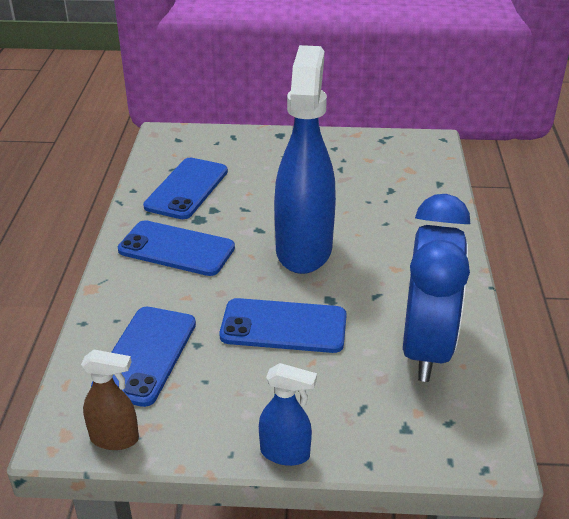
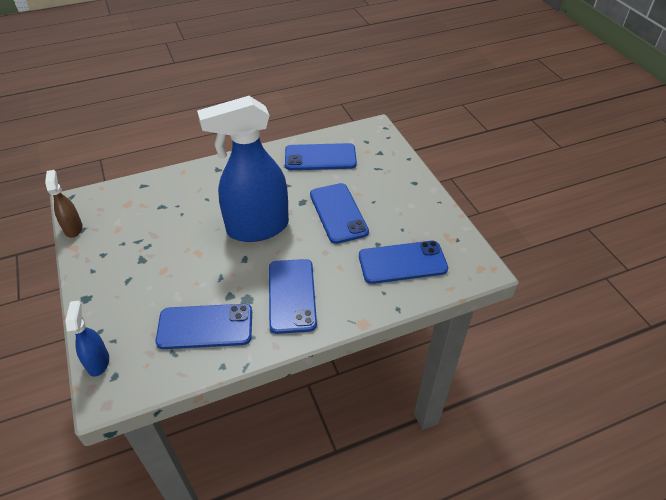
camera: 115 degrees left, 10 degrees up
(115, 438) = (466, 247): brown spray bottle -> brown spray bottle (73, 228)
(285, 453) = (424, 184): blue spray bottle -> blue spray bottle (98, 362)
(426, 348) = (320, 157): blue clock -> blue phone

